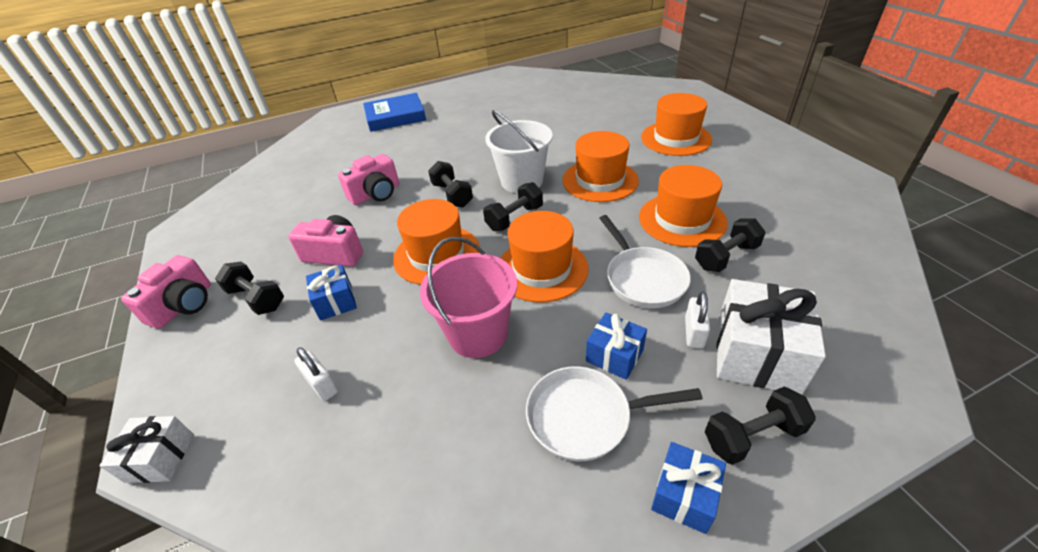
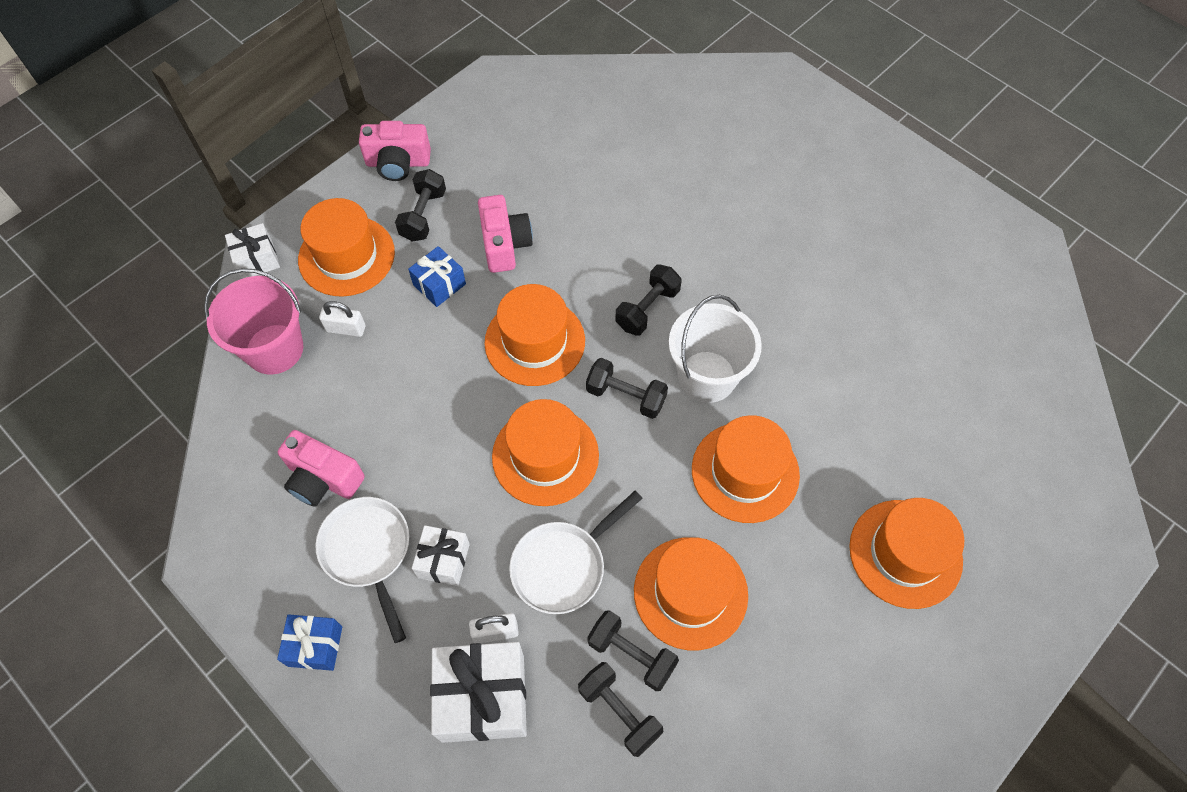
camera: 65 degrees right, 20 degrees up
(241, 367) = (346, 256): none -> orange hat
(322, 385) = (346, 329): white padlock -> white padlock turned 75 degrees clockwise
(376, 194) = (620, 226): pink camera -> pink camera (323, 479)
(395, 117) = (808, 152): blue book -> none
(478, 334) = (435, 428): pink bucket -> pink bucket (274, 349)
(614, 355) = (443, 560): blue gift -> white gift
(752, 436) = (384, 697): black dumbbell -> black dumbbell (619, 711)

